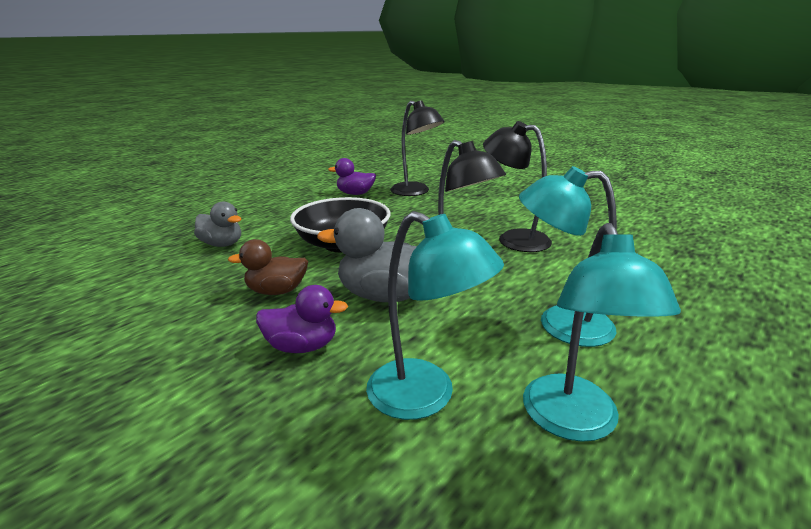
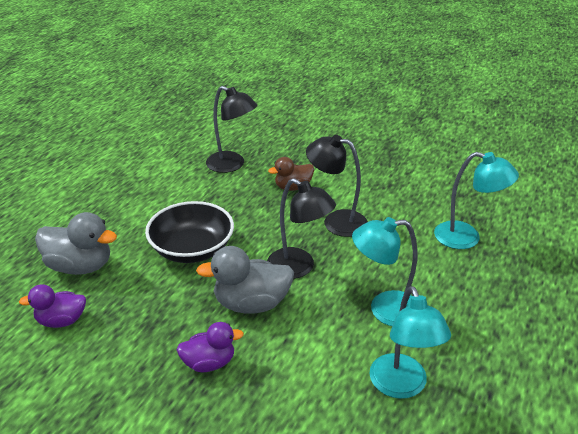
camera: 15 degrees left, 10 degrees up
(222, 244) = (80, 266): grey duck -> grey duck, size x1.56
(277, 291) = (162, 313): brown duck -> brown duck (293, 187)
(355, 194) = (173, 175): purple duck -> purple duck (61, 321)
(425, 397) = (309, 386): turquoise lamp -> turquoise lamp (467, 238)

